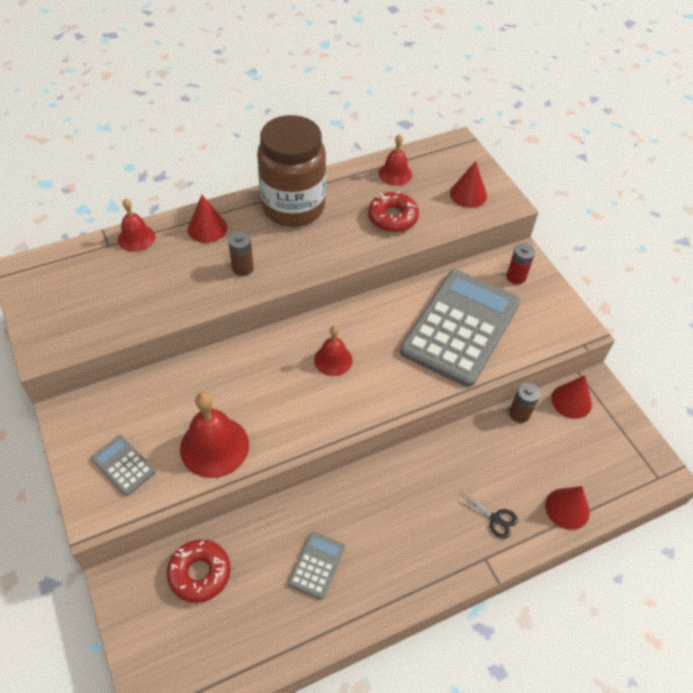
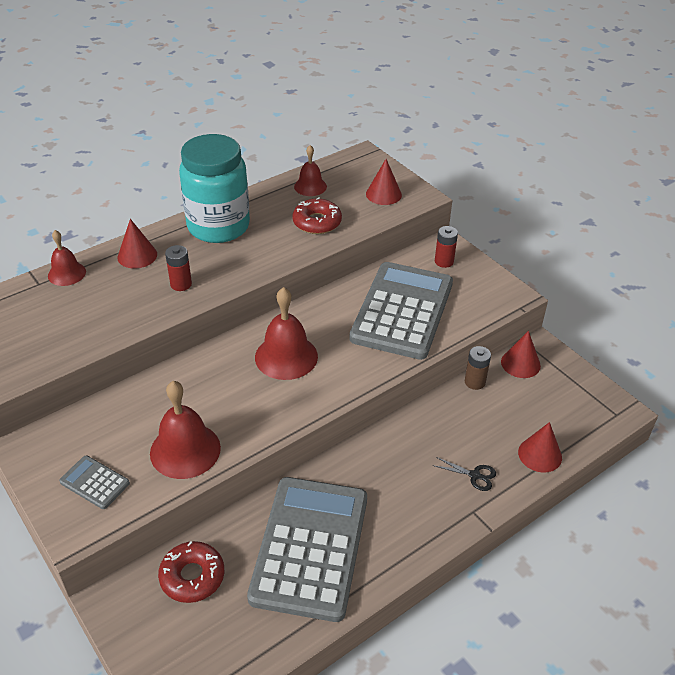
camera: 10 degrees left, 10 degrees down
(242, 268) = (181, 284): brown battery -> red battery
(293, 207) = (218, 226): brown jar -> turquoise jar
(316, 565) = (310, 547): grey calculator -> grey calculator, size x2.42
(333, 360) = (286, 356): red bell -> red bell, size x1.64

